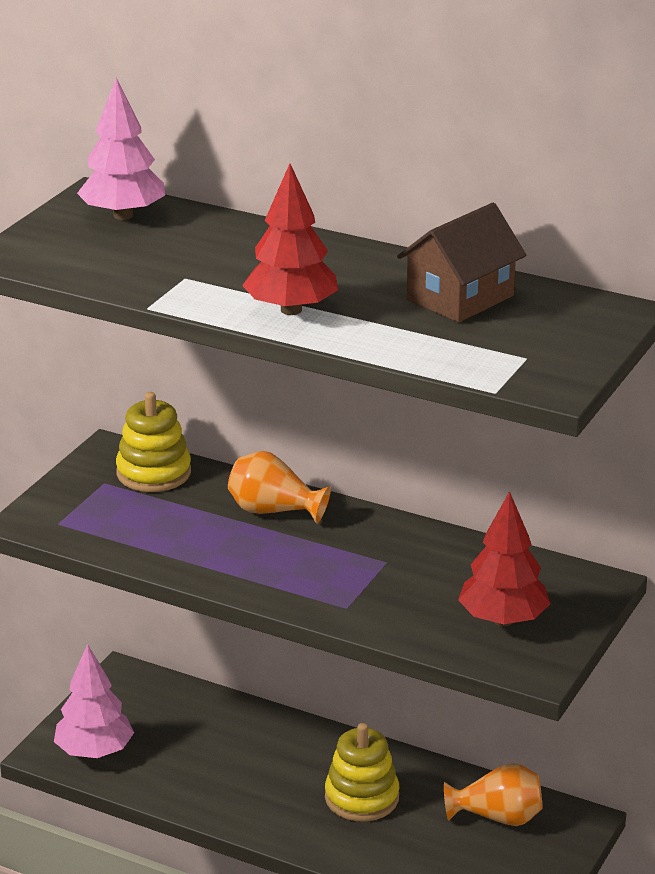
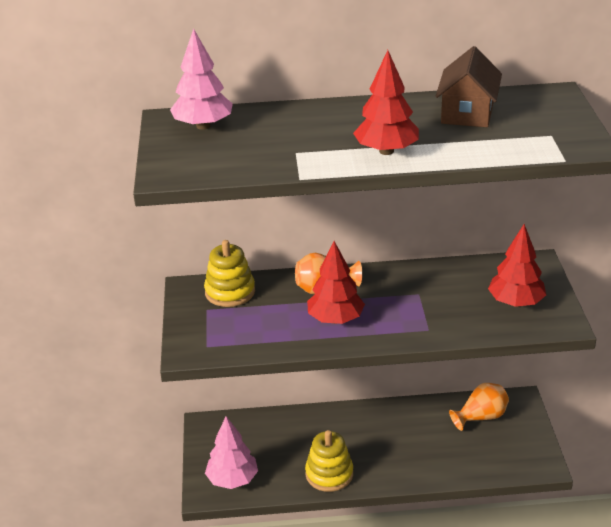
camera: 30 degrees left, 5 degrees up
(244, 551) = (335, 319): none -> red tree
(362, 798) = (403, 438): yellow stacking toy -> yellow stacking toy (329, 474)

